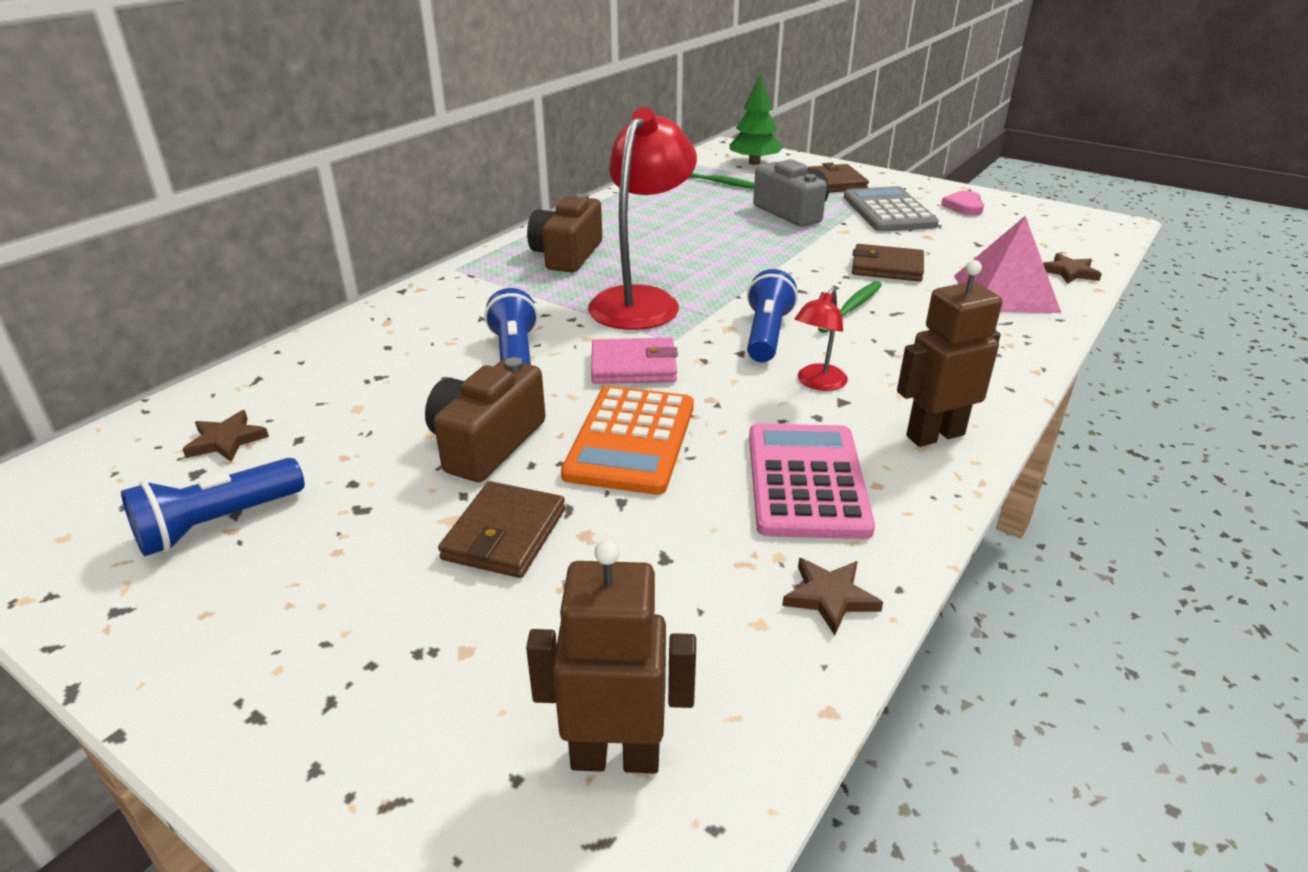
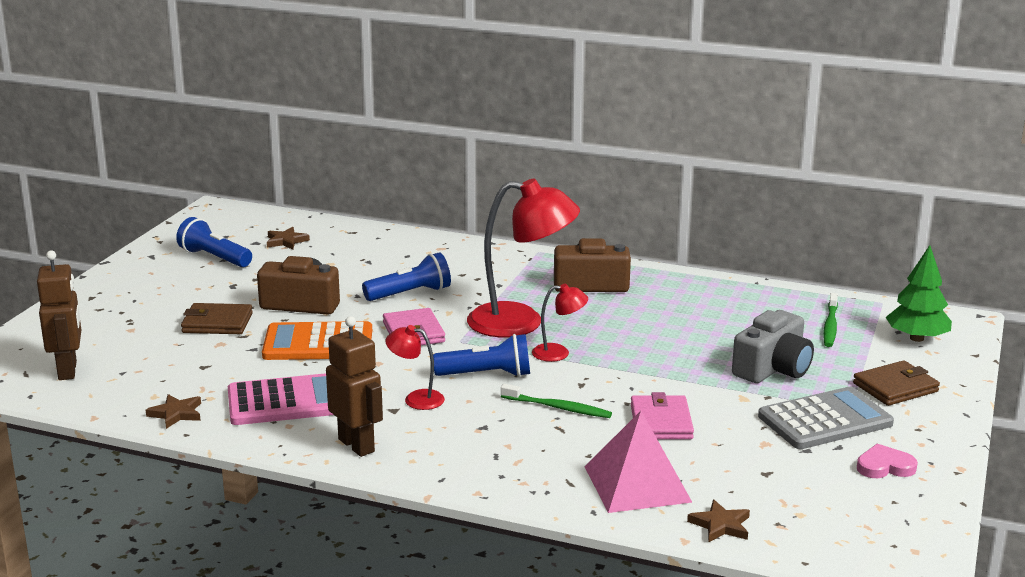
camera: 75 degrees right, 10 degrees down
(727, 291) = (558, 353): none -> red lamp
(887, 267) = (661, 422): brown wallet -> pink wallet

